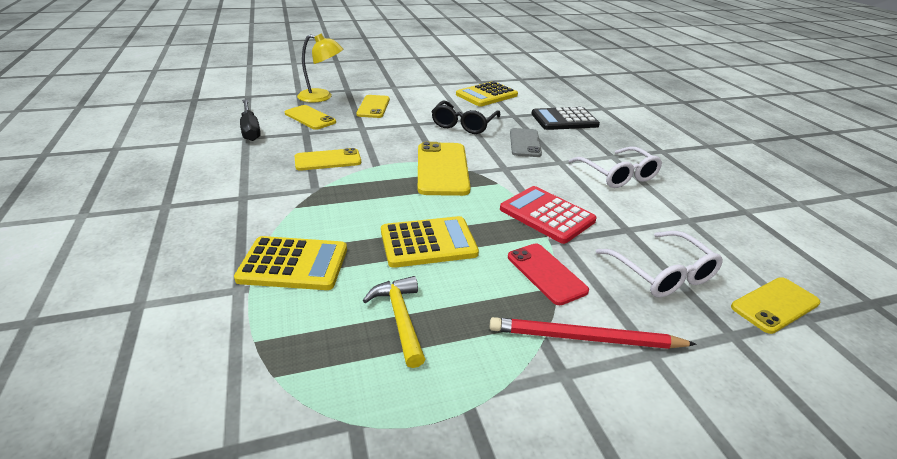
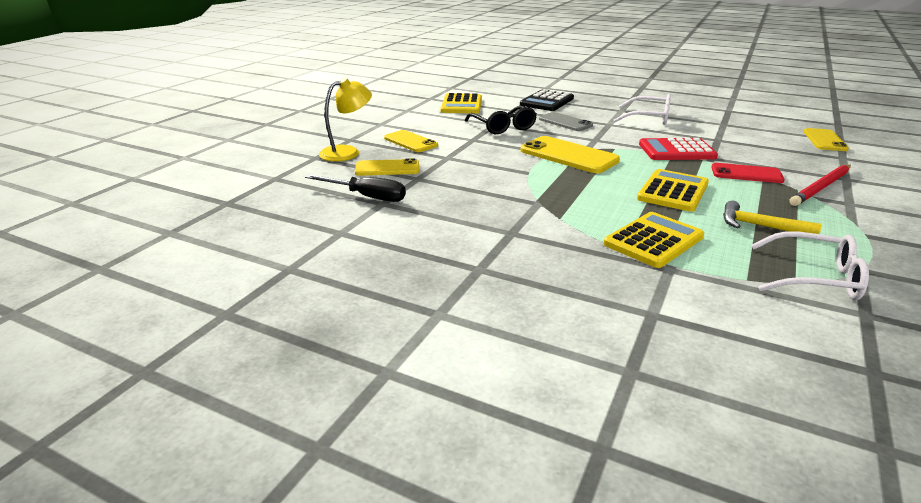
camera: 45 degrees left, 5 degrees down
(328, 160) = (491, 185): yellow phone -> none
(662, 273) = (773, 149): white glasses -> white glasses (814, 278)

